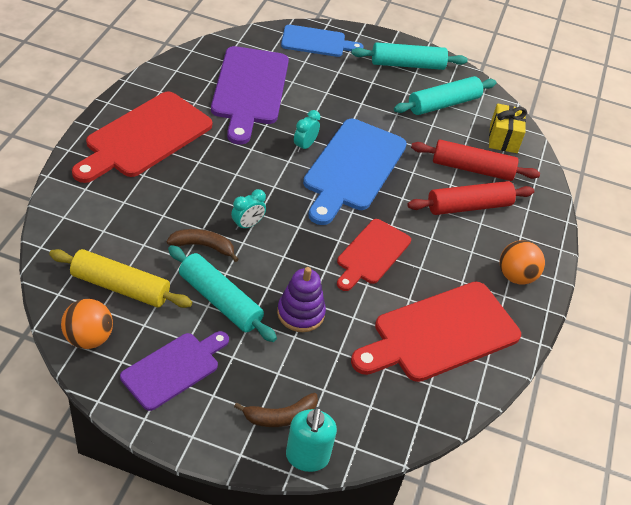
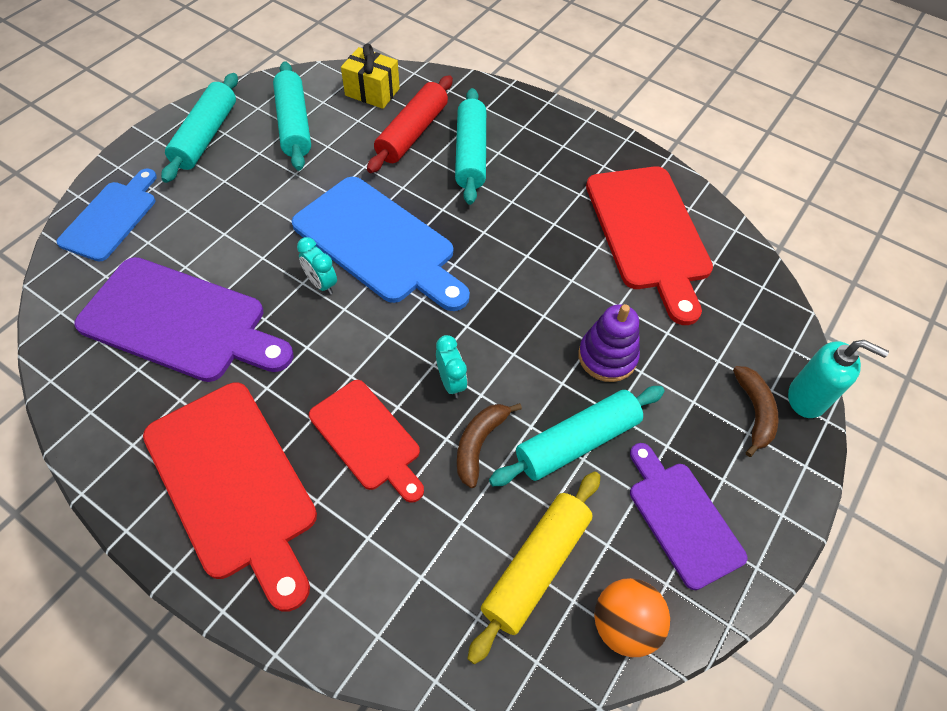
camera: 70 degrees left, 10 degrees up
(372, 254) = (526, 262): red cutting board -> red cutting board (368, 438)
(469, 206) = (471, 154): red rolling pin -> turquoise rolling pin
(516, 276) = (579, 148): orange ball -> none

